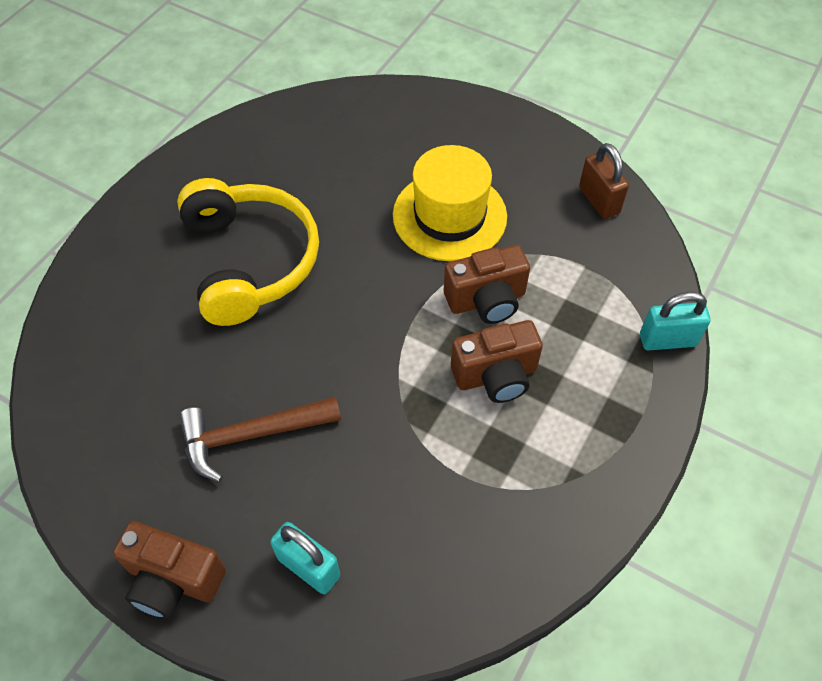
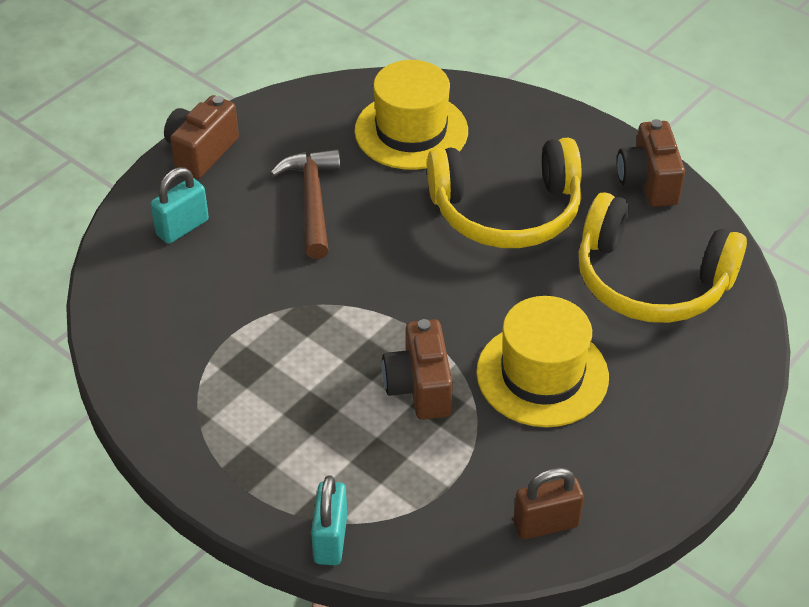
camera: 100 degrees right, 10 degrees down
(131, 358) = (411, 131): none -> yellow hat
(326, 153) = (651, 280): none -> yellow headphones
(496, 376) = (326, 378): brown camera -> brown camera (648, 182)

